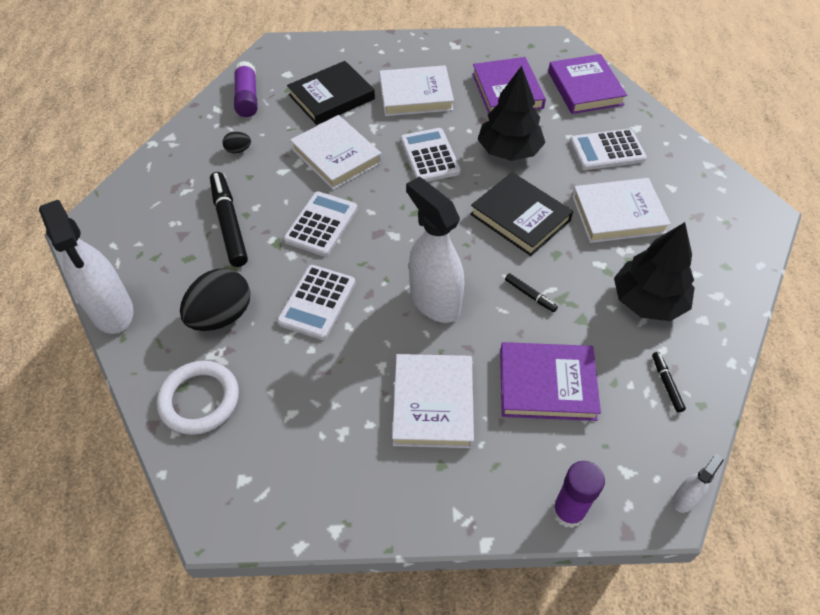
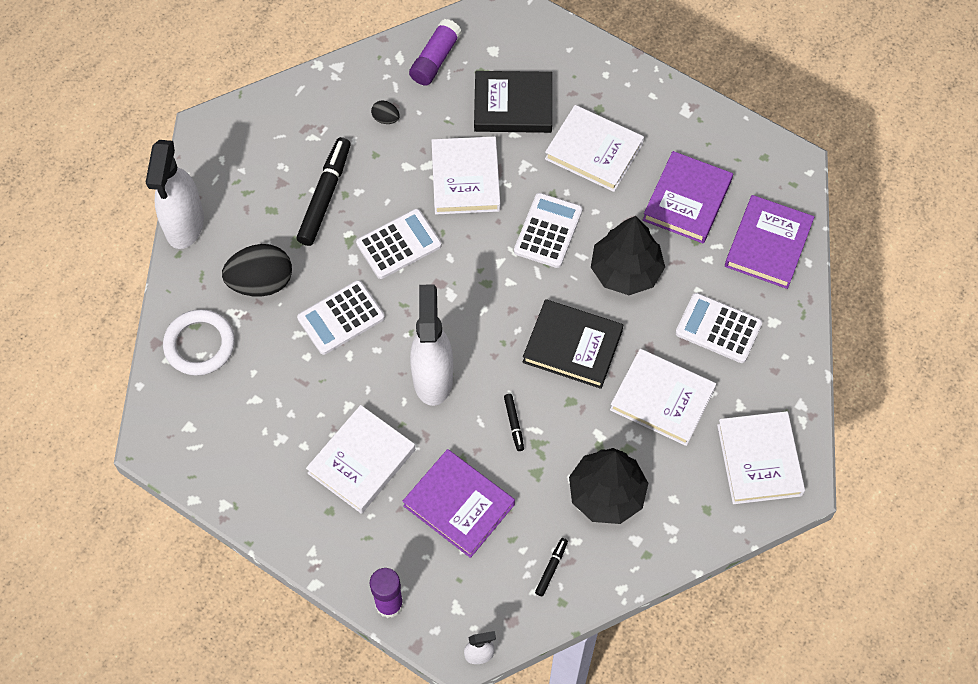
camera: 35 degrees right, 10 degrees up
(520, 217) = (572, 346): black book -> black book turned 60 degrees counterclockwise
(722, 213) = (759, 460): none -> white book

